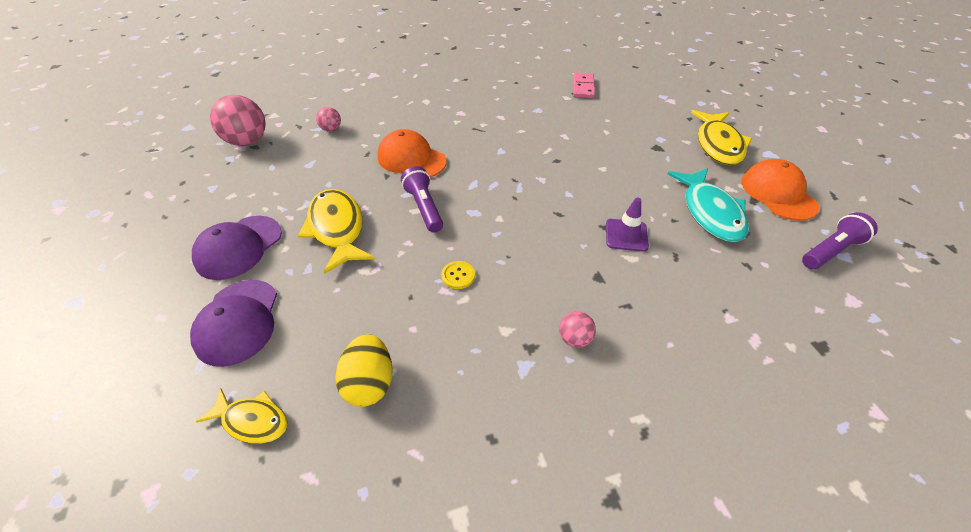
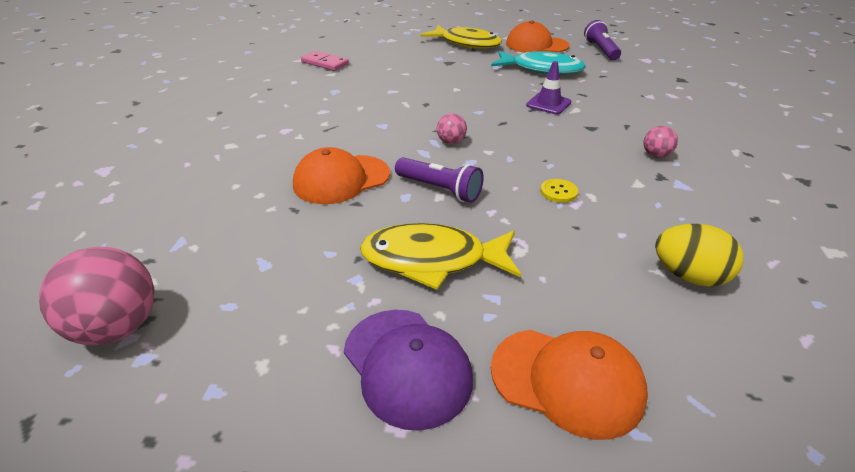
camera: 65 degrees left, 10 degrees down
(238, 322) = (567, 381): purple cap -> orange cap
(252, 420) = (735, 380): yellow fish -> none
(331, 129) = (198, 230): pink ball -> pink ball (451, 142)
(424, 207) = (439, 189): purple flashlight -> purple flashlight turned 150 degrees counterclockwise

